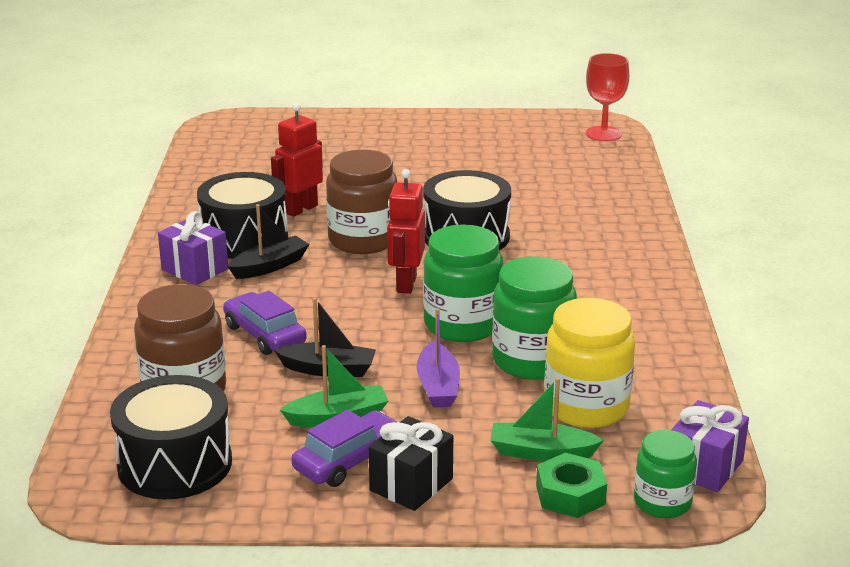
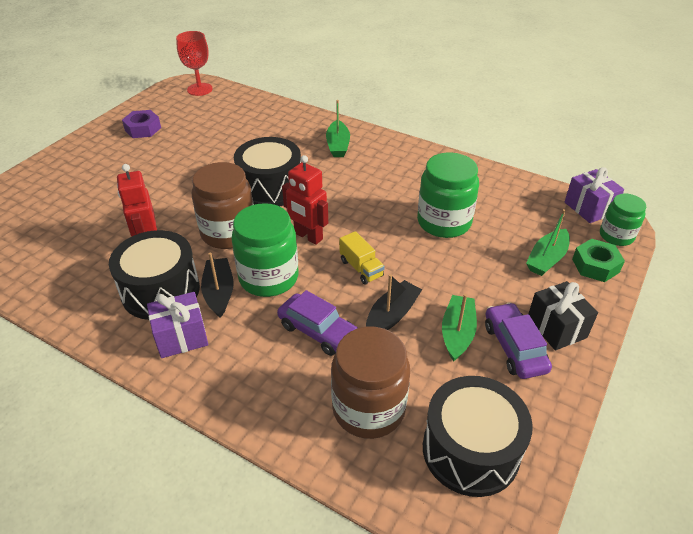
camera: 60 degrees left, 15 degrees up
(265, 334) = (318, 331): purple car -> purple car turned 135 degrees counterclockwise
(386, 330) = (361, 268): none -> yellow truck
(438, 386) = (448, 272): purple boat -> none
(462, 325) = (380, 233): green jar -> green jar (268, 277)
(482, 136) = (143, 129): none -> purple nut
(586, 407) = (507, 223): yellow jar -> none
(605, 248) = (338, 145): none -> green boat

